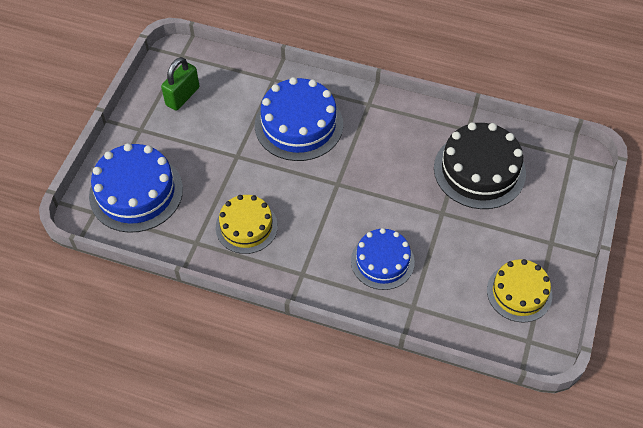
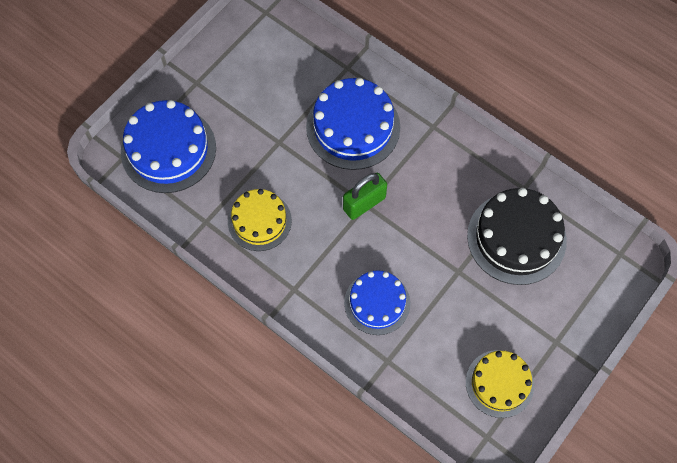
camera: 20 degrees right, 10 degrees up
(182, 96) = (250, 59): green padlock -> green padlock (364, 203)

